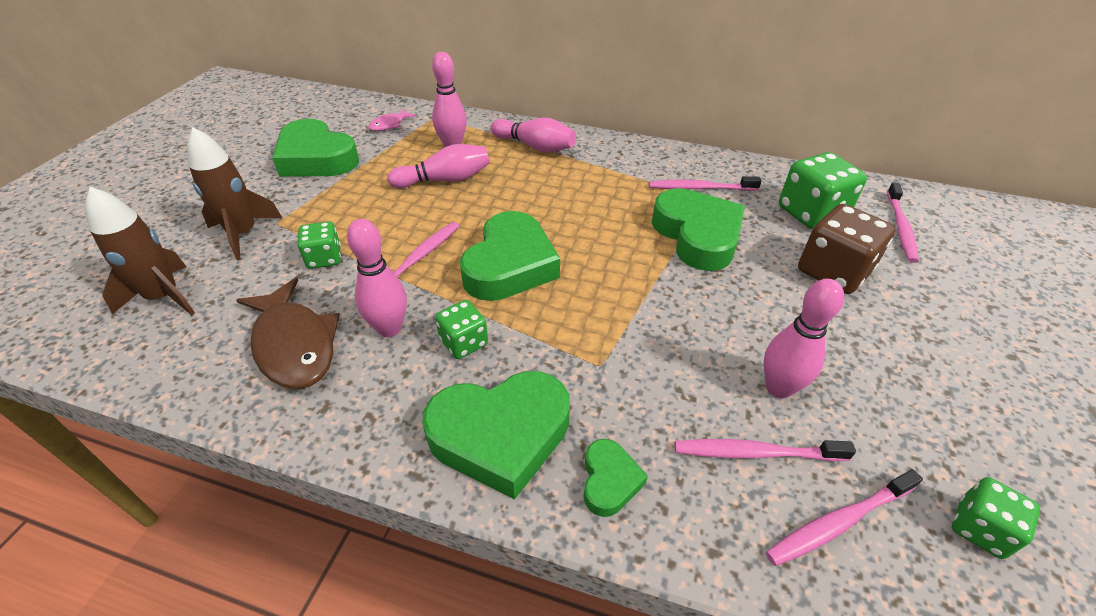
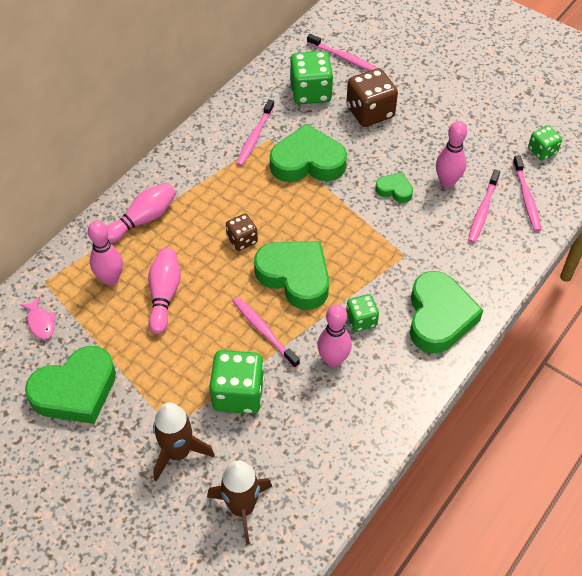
camera: 70 degrees left, 10 degrees up
(294, 344) = (328, 418): brown fish -> none
(324, 258) = (238, 394): green dice -> green dice, size x1.73
(544, 212) = (242, 240): none -> brown dice
(609, 481) = (481, 277): green heart -> green heart (394, 190)

